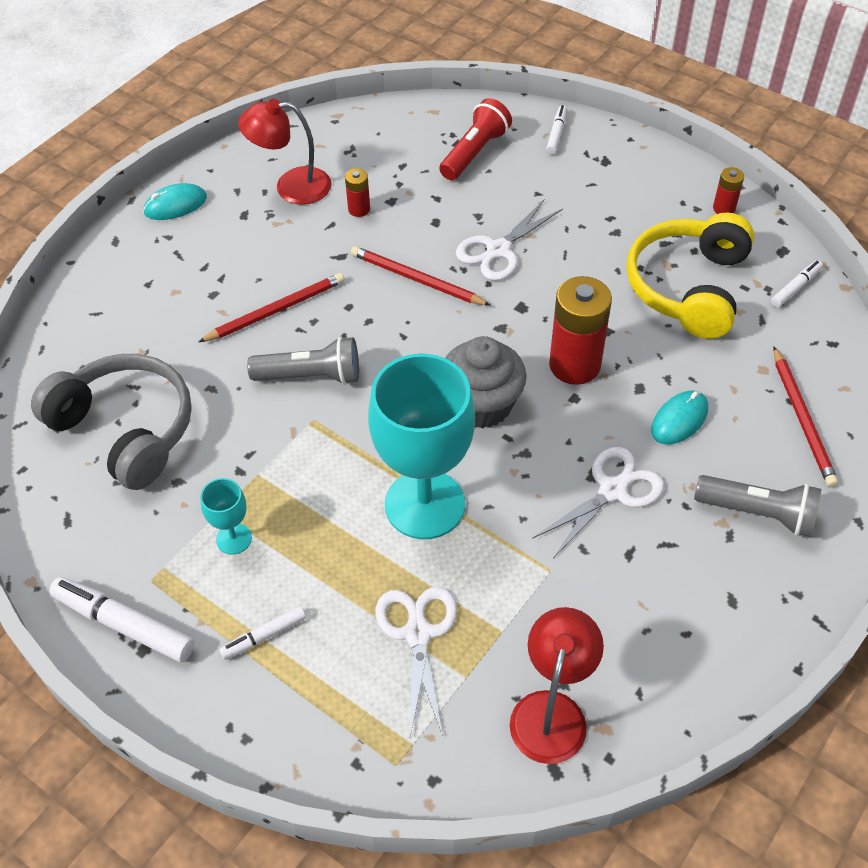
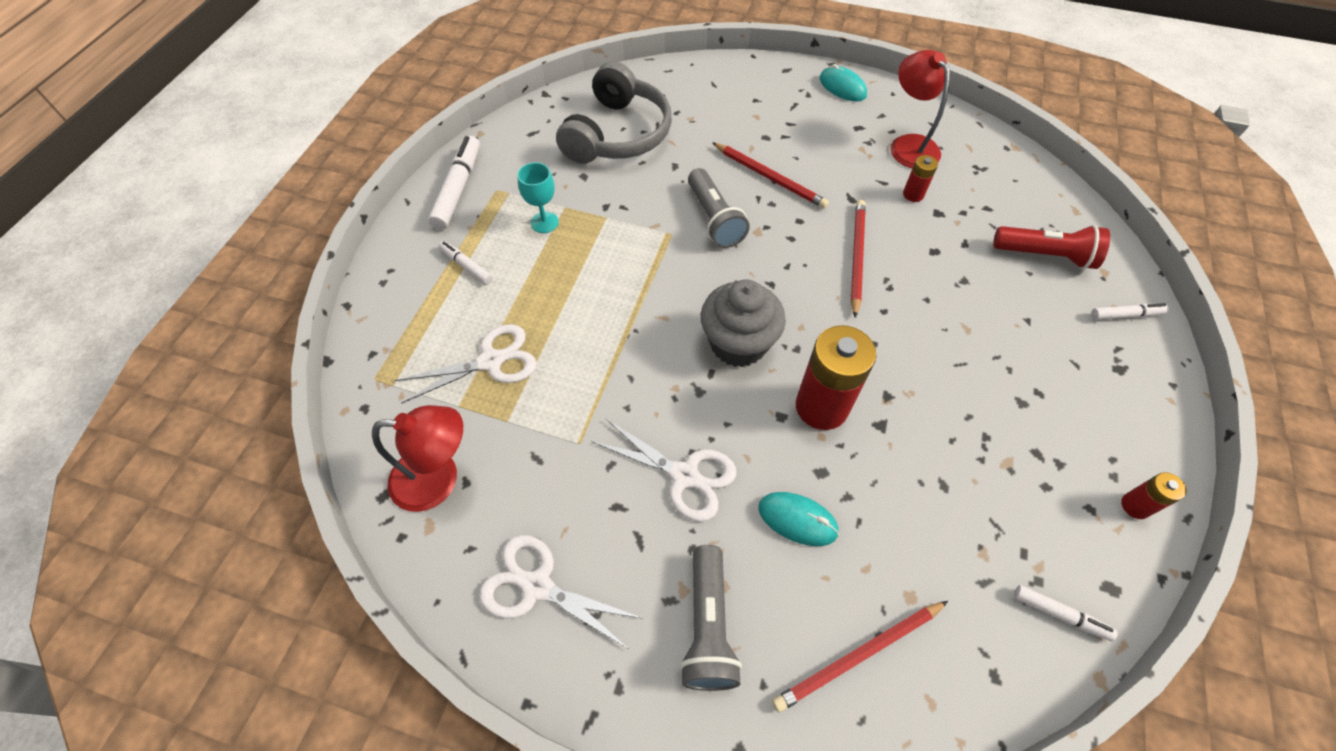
camera: 70 degrees right, 5 degrees up
(425, 504) = (616, 331): turquoise goblet -> none
(498, 250) = (930, 308): white scissors -> white scissors (537, 586)
(689, 287) = (987, 492): yellow headphones -> none

